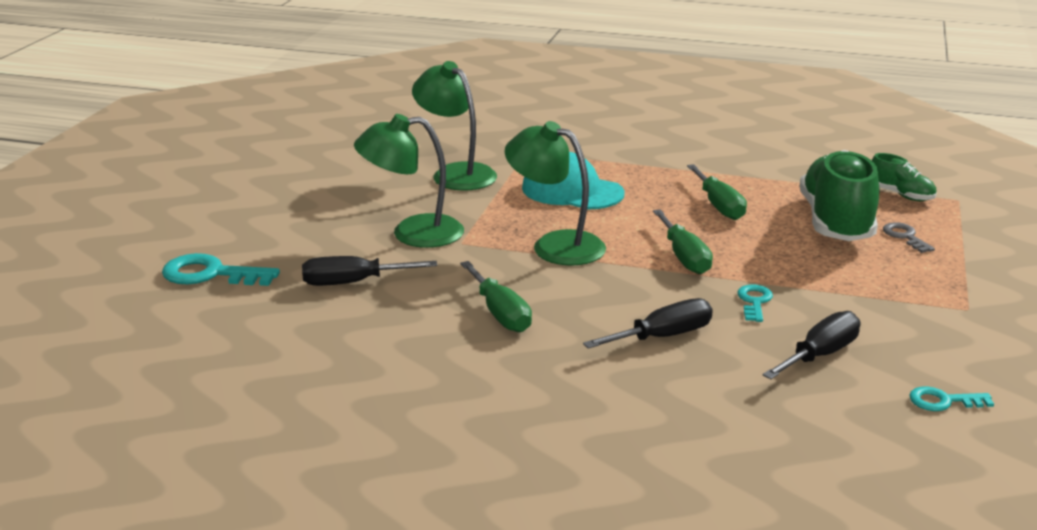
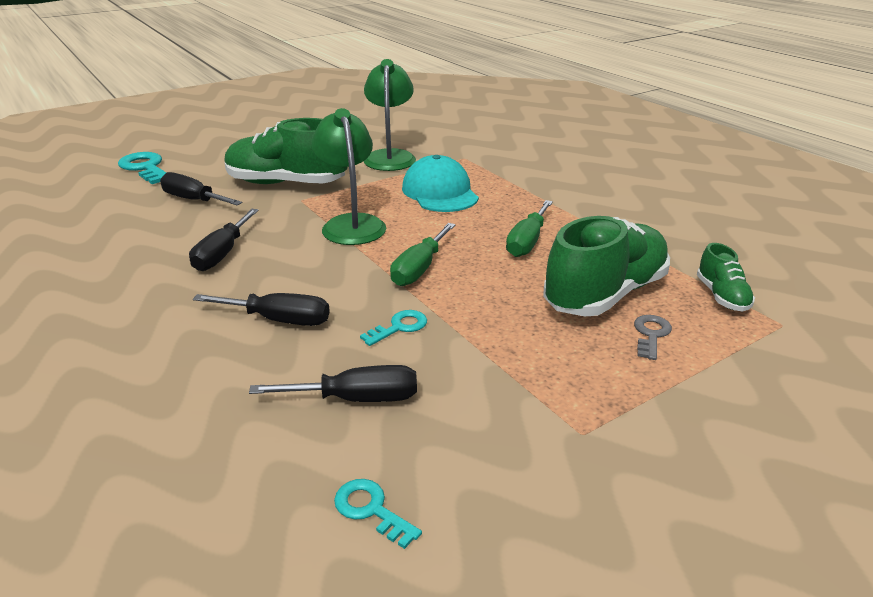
camera: 40 degrees right, 5 degrees up
(412, 233) = (287, 183): green lamp -> green shoe
(500, 313) = (222, 254): green screwdriver -> black screwdriver

